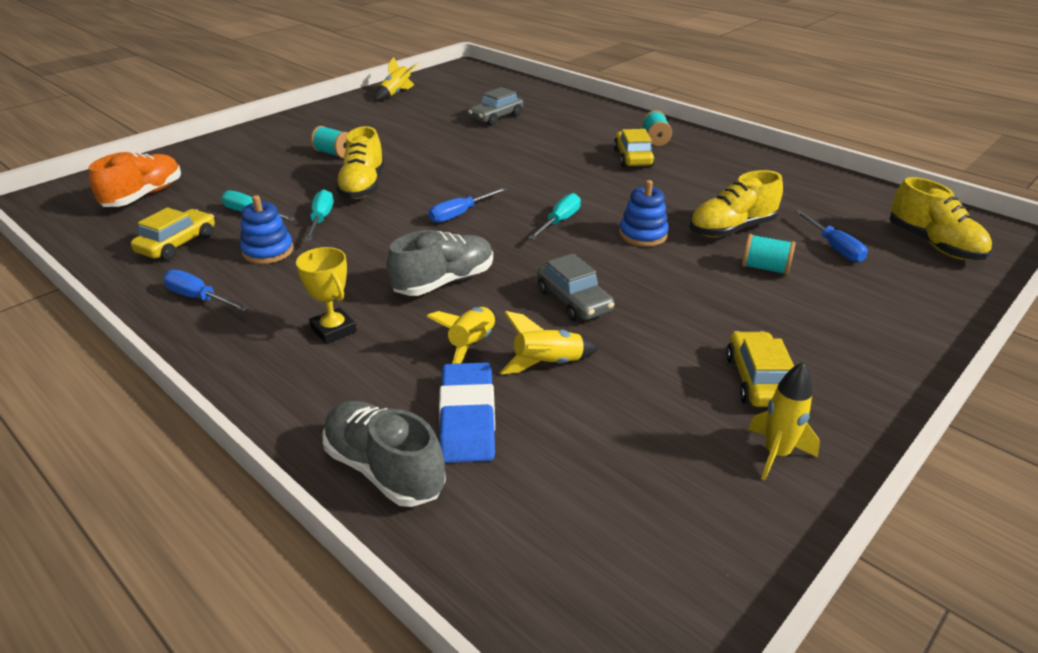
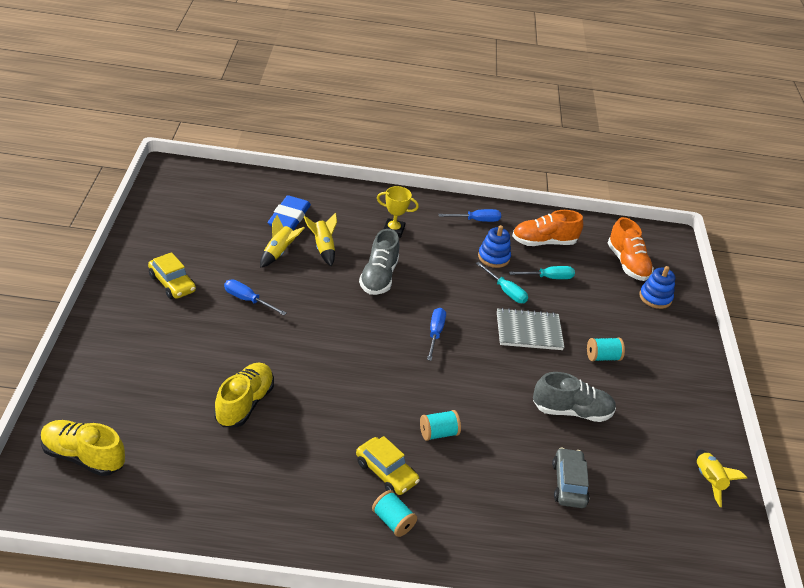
camera: 135 degrees right, 5 degrees up
(177, 244) = (543, 242): yellow car -> orange shoe
(363, 186) = (529, 331): yellow shoe -> grey notebook
(384, 469) = (299, 190): grey shoe -> grey shoe (571, 411)
(467, 418) = (289, 217): blue eraser -> blue eraser turned 60 degrees clockwise
(559, 221) = (367, 356): turquoise screwdriver -> none
(574, 301) = (298, 294): grey car -> none
(643, 235) = (302, 368): blue stacking toy -> blue stacking toy (655, 298)
(764, 268) = (202, 370): turquoise spool -> turquoise spool (438, 433)
(776, 454) = (149, 251): yellow rocket -> none
(834, 247) = (161, 416): blue screwdriver -> blue screwdriver (247, 300)

